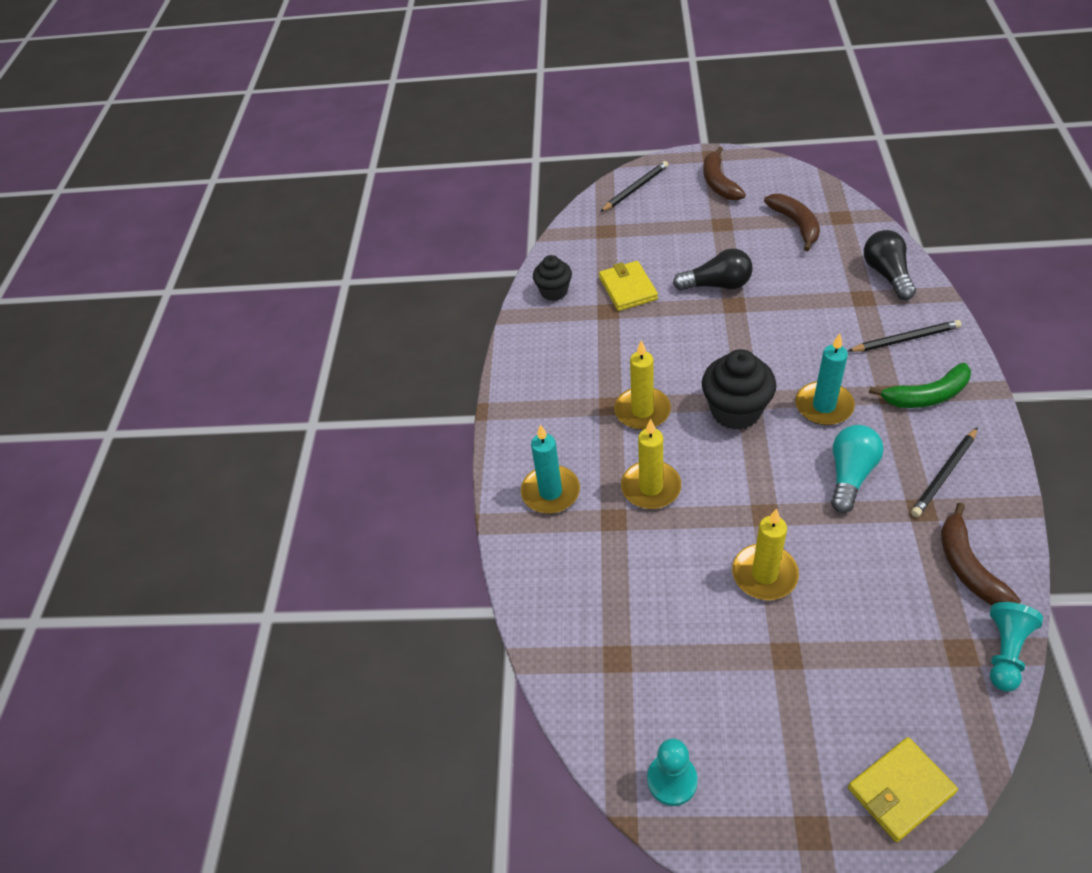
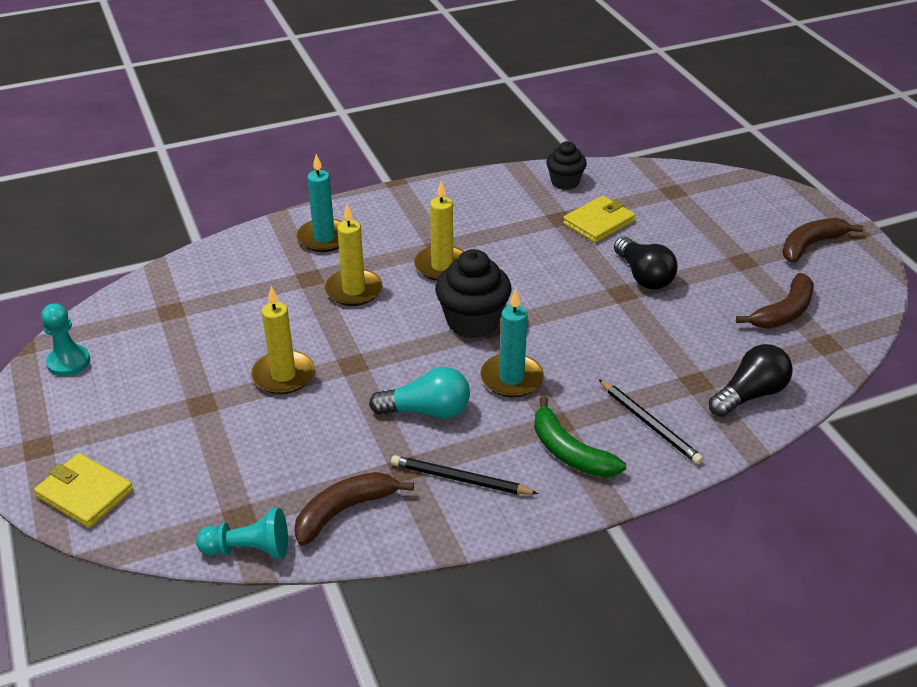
camera: 60 degrees right, 10 degrees down
(635, 188) = (753, 194): black pencil -> none

